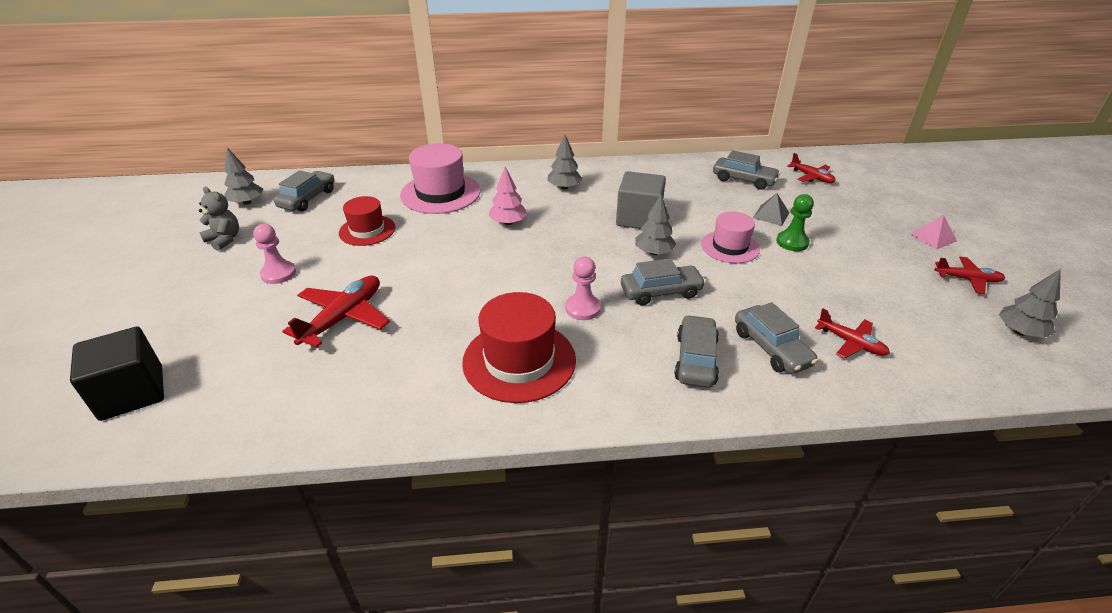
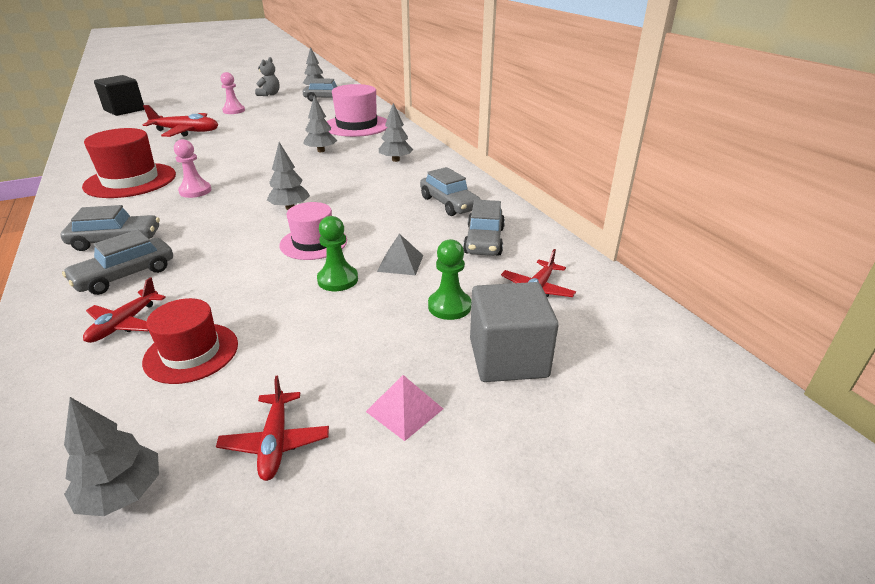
camera: 70 degrees right, 5 degrees down
(367, 230) = (292, 118): red hat -> red hat (191, 353)
(508, 222) = (321, 151): pink tree -> grey tree
(639, 218) = (353, 195): grey cube -> grey cube (508, 358)
(661, 292) = (221, 217): grey car -> grey car (449, 204)
(830, 207) = (449, 306): none -> green pawn

